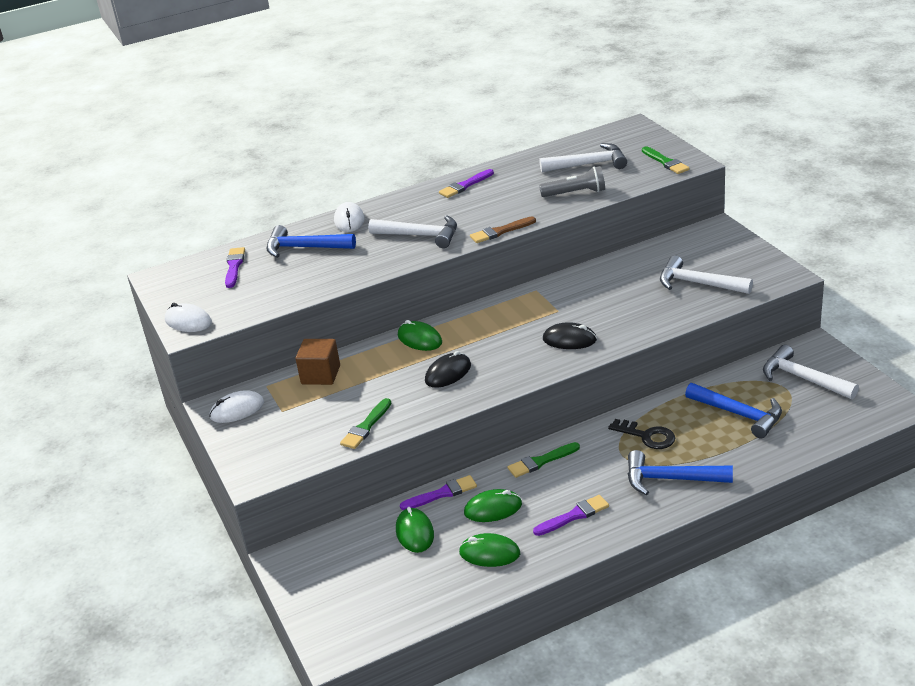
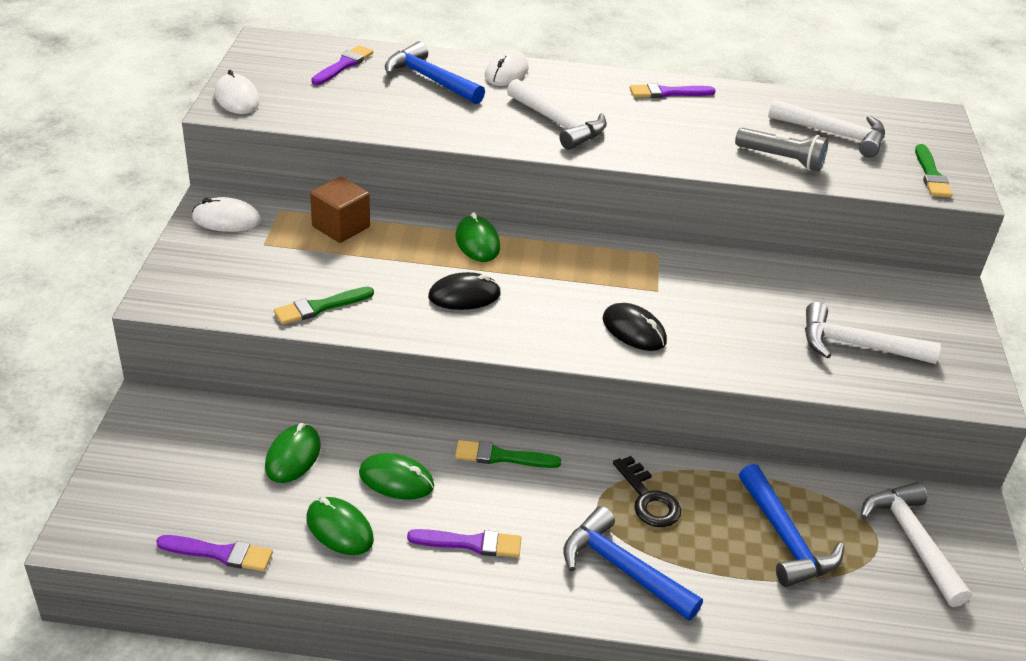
camera: 25 degrees right, 5 degrees up
(442, 494) = (364, 430): purple brush -> purple brush (220, 553)
(500, 231) = (647, 161): brown brush -> none
(697, 283) = (856, 345): white hammer -> white hammer turned 45 degrees counterclockwise

